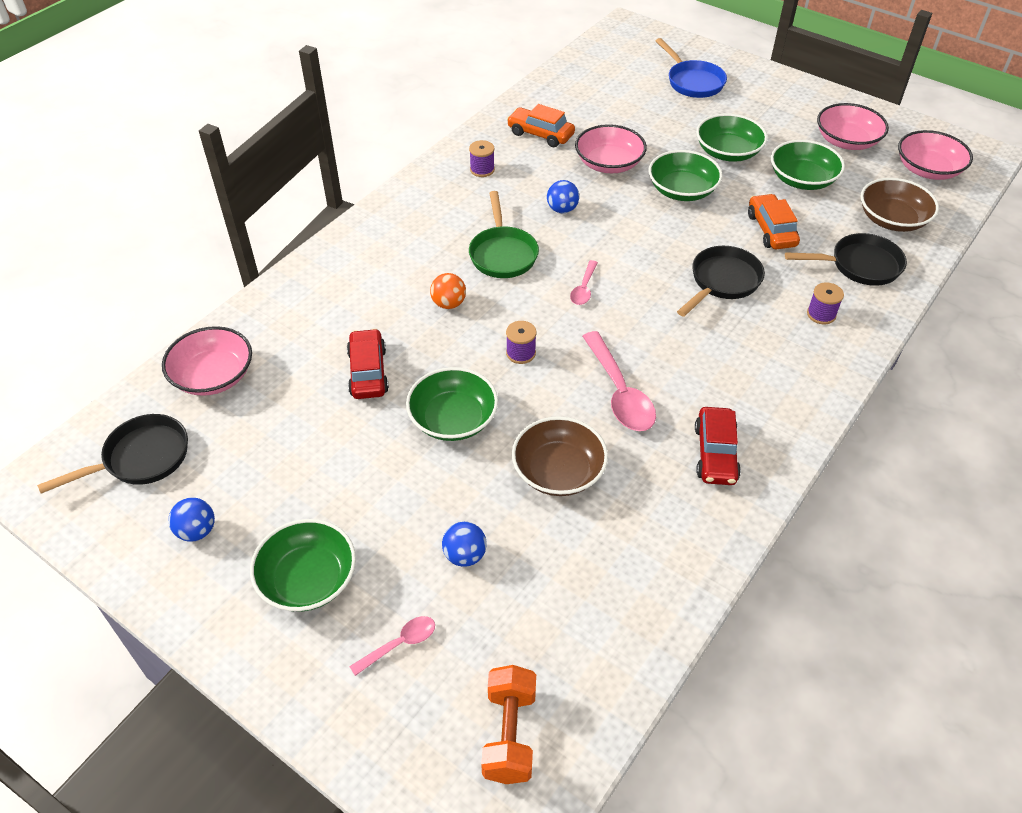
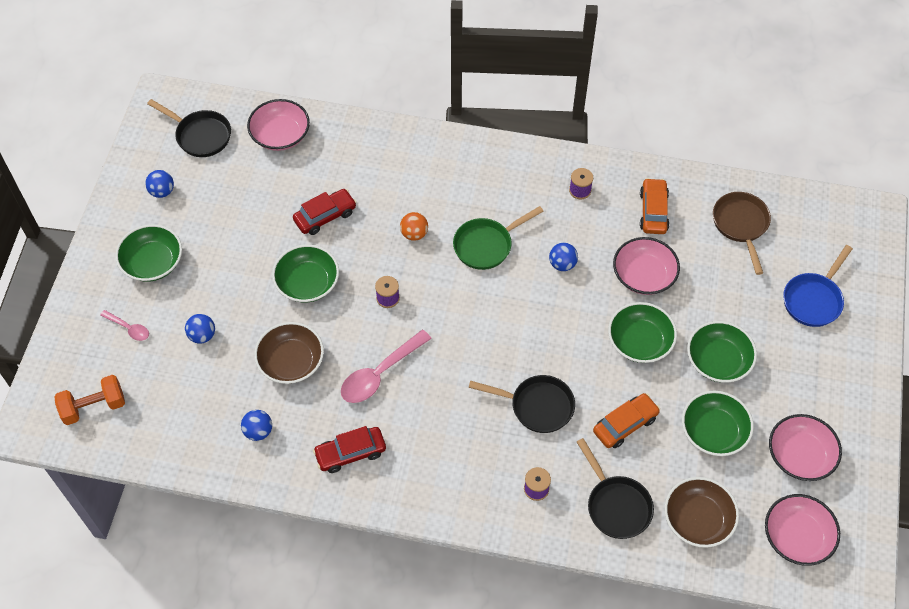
camera: 65 degrees right, 10 degrees up
(584, 288) = (476, 313): pink spoon -> none
(591, 92) = (741, 225): none -> brown pan
(644, 537) = (258, 431): none -> blue ball

